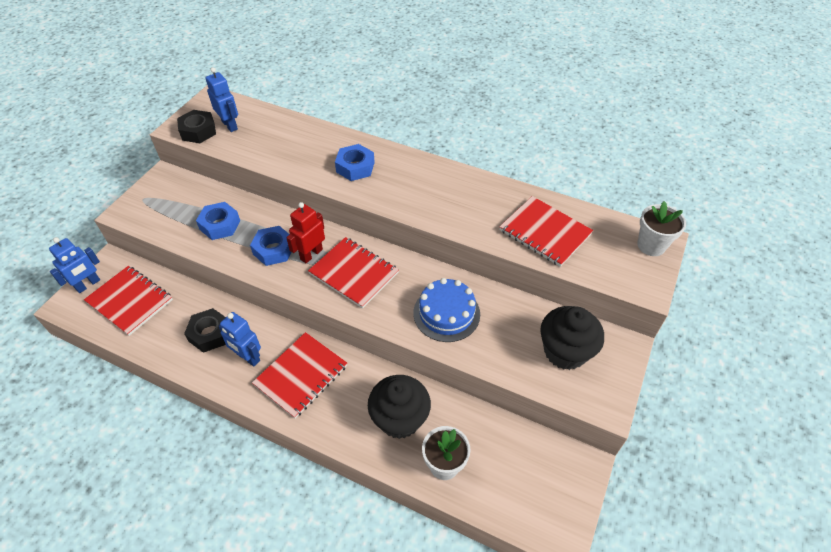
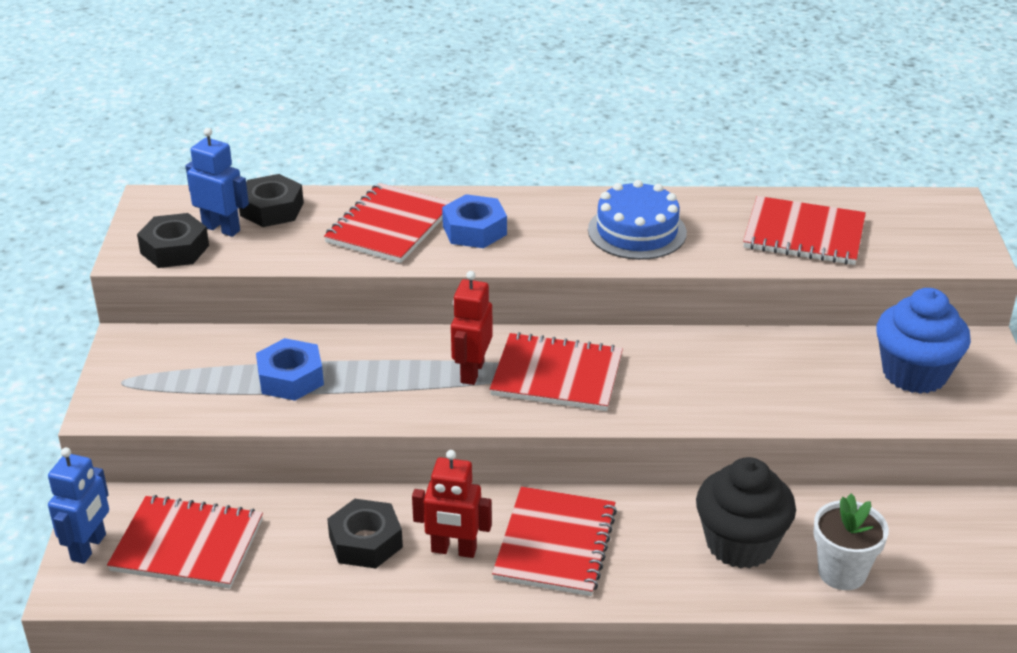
camera: 25 degrees left, 15 degrees down
(248, 357) = (453, 550): blue robot -> red robot
(263, 120) = (271, 209): none -> black nut
(273, 250) = (408, 383): blue nut -> none
(313, 150) = (389, 226): none -> red notebook
(446, 313) = (728, 381): blue cake -> blue cake (637, 231)
(565, 351) = (914, 373): black cupcake -> blue cupcake
(651, 245) = (945, 212): white flower pot -> none

